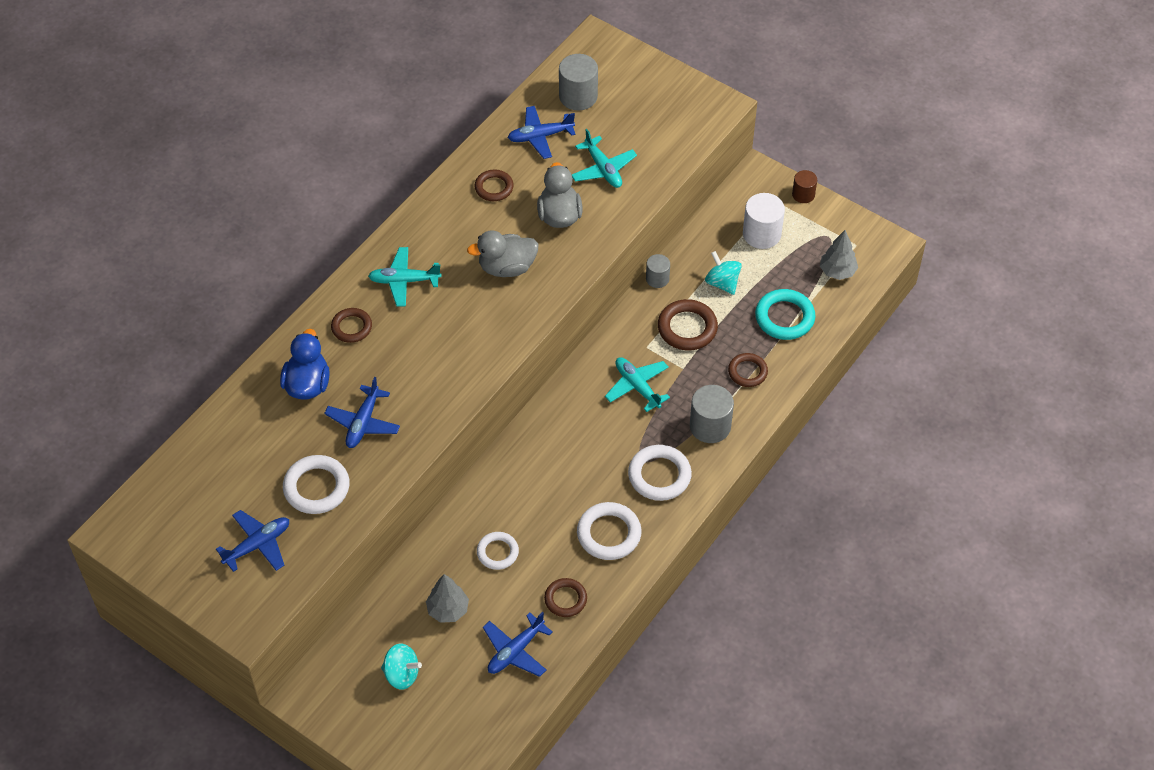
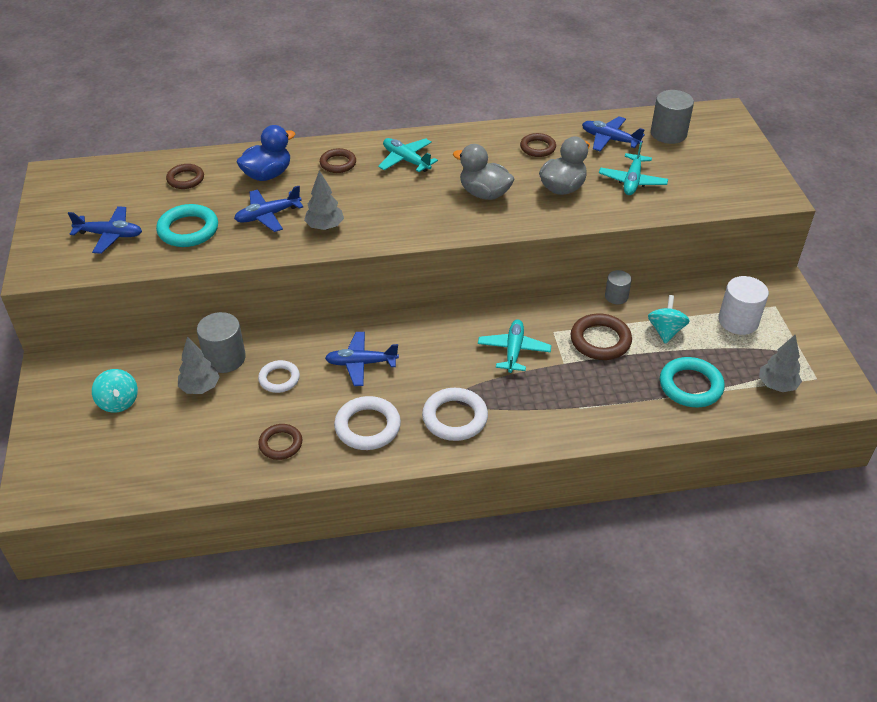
camera: 45 degrees right, 10 degrees down
(316, 487) = (188, 230): white ring -> turquoise ring
(423, 397) = (325, 227): none -> grey tree
(515, 651) = (203, 448): blue plane -> blue plane (361, 363)
(710, 426) = (536, 414): grey cylinder -> grey cylinder (225, 358)
(747, 372) = (613, 400): brown ring -> brown ring (185, 179)
(803, 194) = (806, 318): brown cylinder -> none

